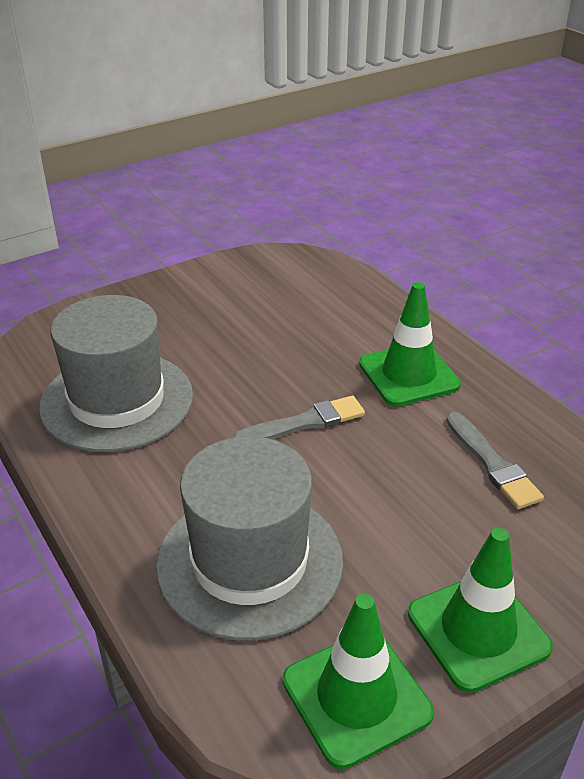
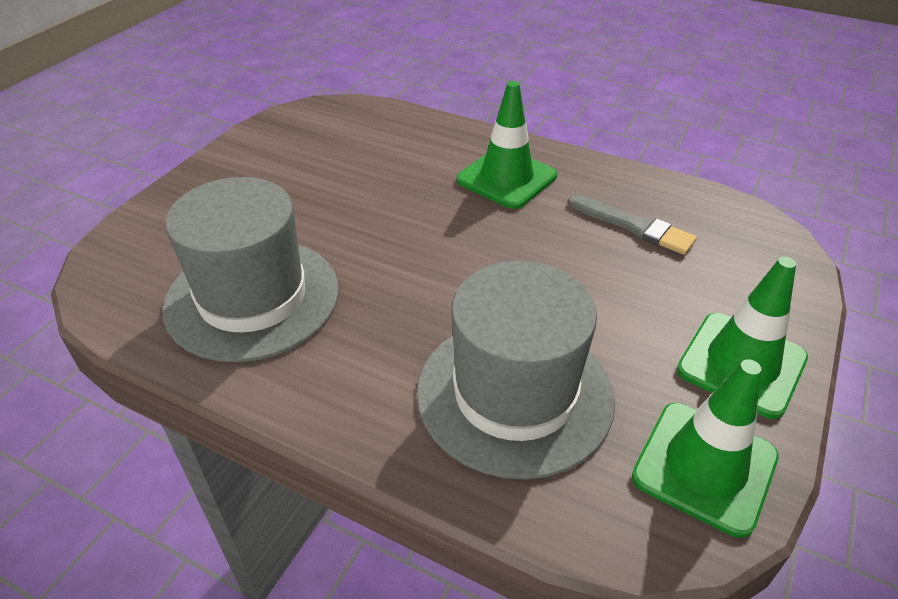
camera: 30 degrees left, 5 degrees up
(305, 423) = (455, 250): grey brush -> none

